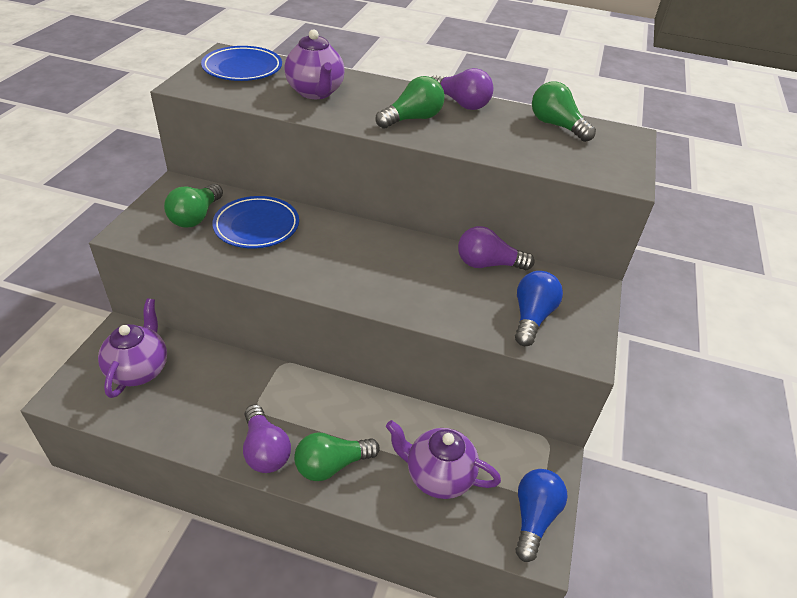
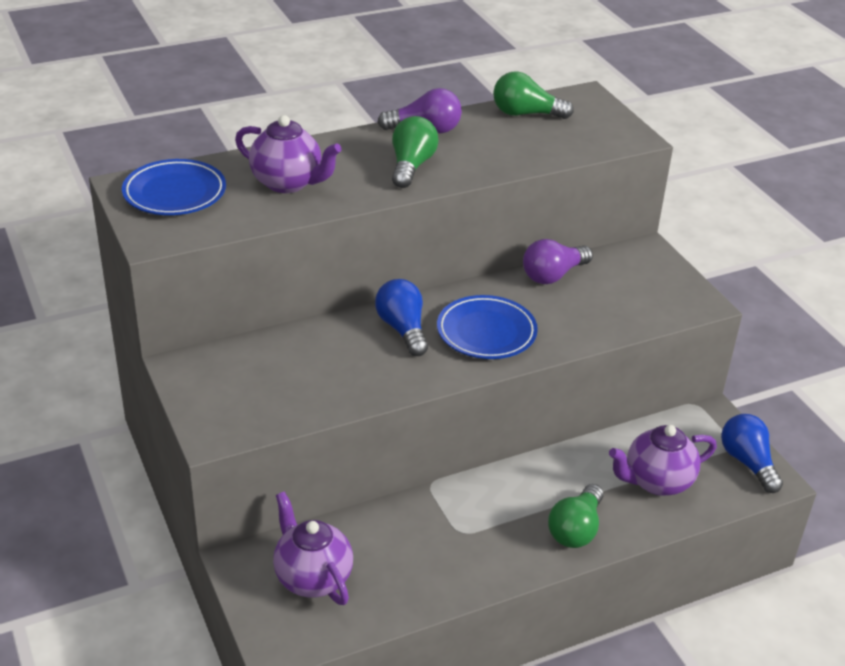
camera: 40 degrees left, 5 degrees down
(196, 217) = (252, 382): green light bulb -> none
(256, 226) = (323, 356): blue plate -> blue plate (486, 332)
(265, 450) = (512, 556): purple light bulb -> none
(532, 317) = (636, 298): blue light bulb -> blue light bulb (403, 329)

